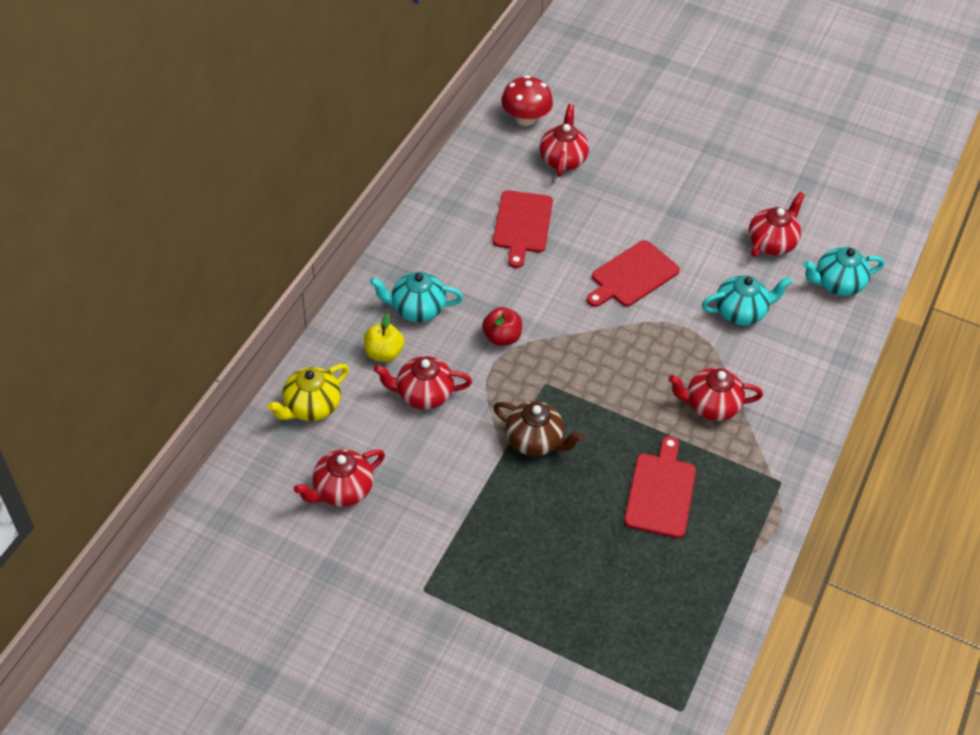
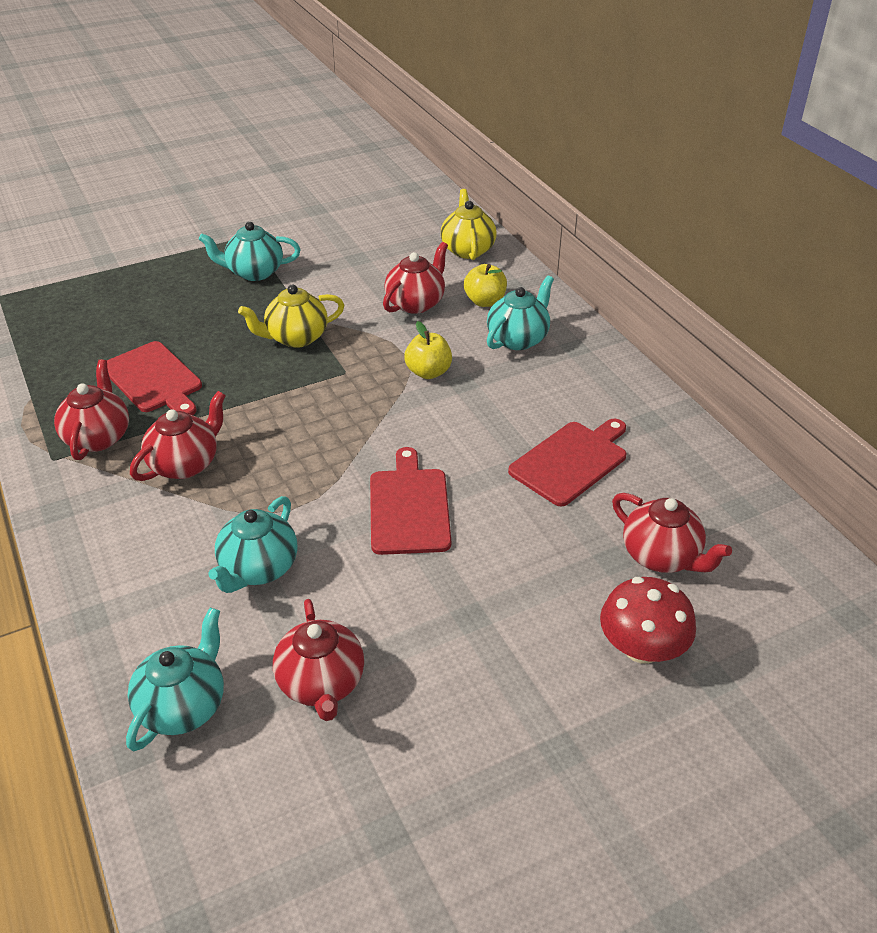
camera: 130 degrees right, 10 degrees down
(342, 490) = (373, 235): red teapot -> red teapot (98, 437)
(475, 537) = (254, 272): none -> turquoise teapot
(502, 337) = (428, 372): red apple -> yellow apple
(522, 225) = (571, 461): red cutting board -> red cutting board turned 90 degrees clockwise
(525, 118) = (775, 564): red mushroom -> red mushroom (642, 648)
(534, 440) = (296, 338): brown teapot -> yellow teapot

